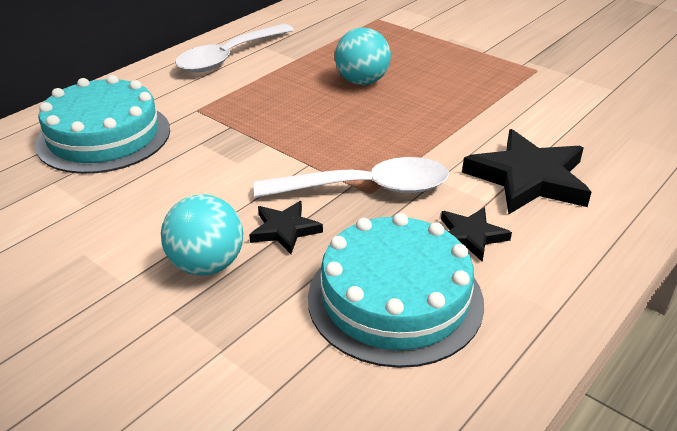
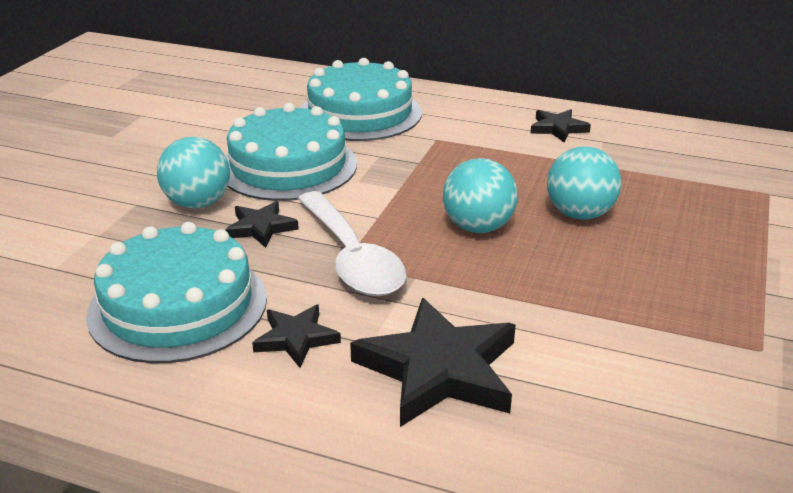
camera: 70 degrees right, 5 degrees down
(175, 196) = (288, 166): none -> turquoise cake
(229, 57) = (558, 128): white spoon -> black star
(354, 123) = (478, 227): none -> turquoise ball

